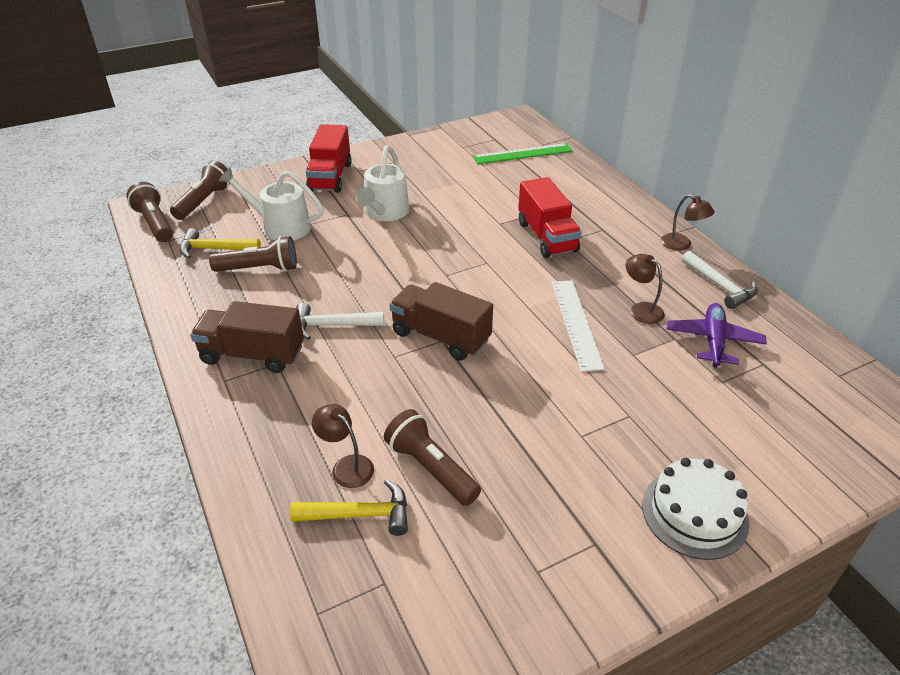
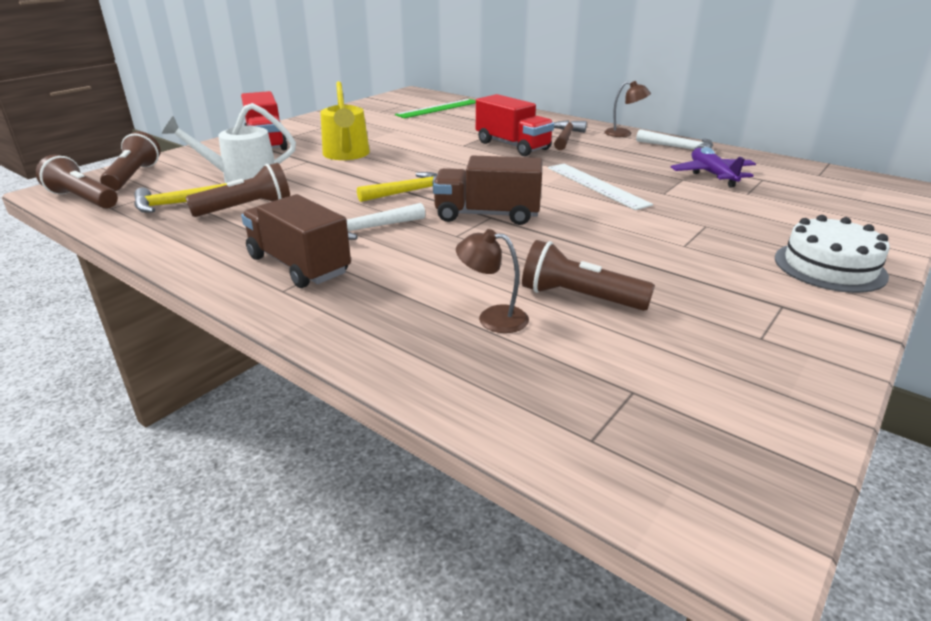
camera: 25 degrees left, 10 degrees down
(252, 355) = (299, 265): brown truck -> brown truck turned 60 degrees clockwise
(360, 514) = (547, 348): yellow hammer -> yellow hammer (408, 192)
(384, 213) = (346, 155): white watering can -> yellow watering can
(612, 236) = (566, 138): none -> brown hammer
(641, 309) = (637, 169): brown lamp -> none

